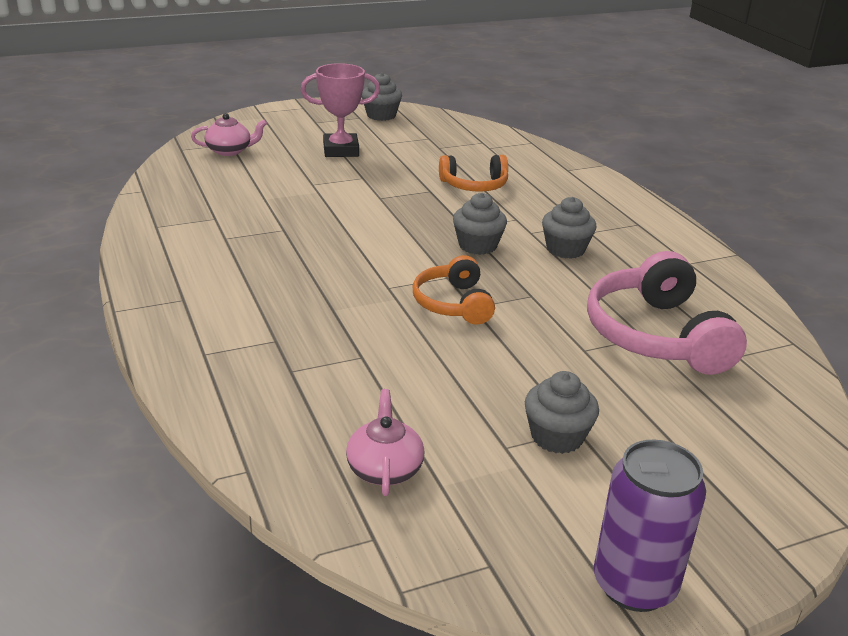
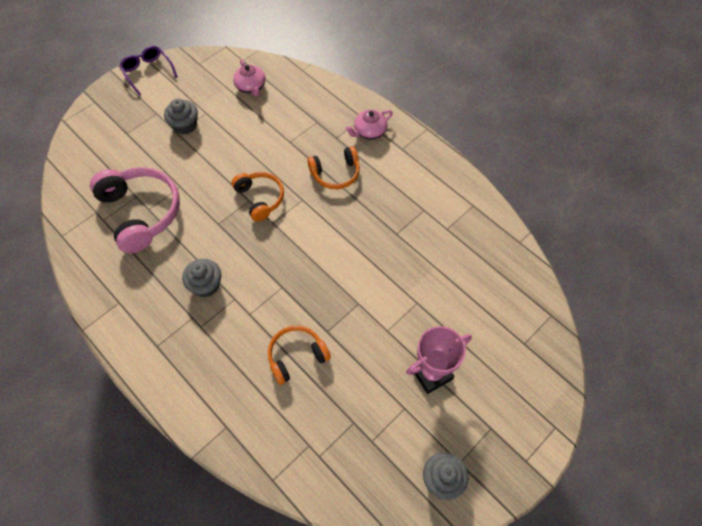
camera: 160 degrees right, 30 degrees up
(230, 151) = (514, 329): pink teapot -> pink teapot (369, 132)
(315, 299) = (335, 173): none -> orange headphones
(477, 245) = (265, 265): grey cupcake -> none
(634, 585) = (148, 72): purple can -> purple glasses

